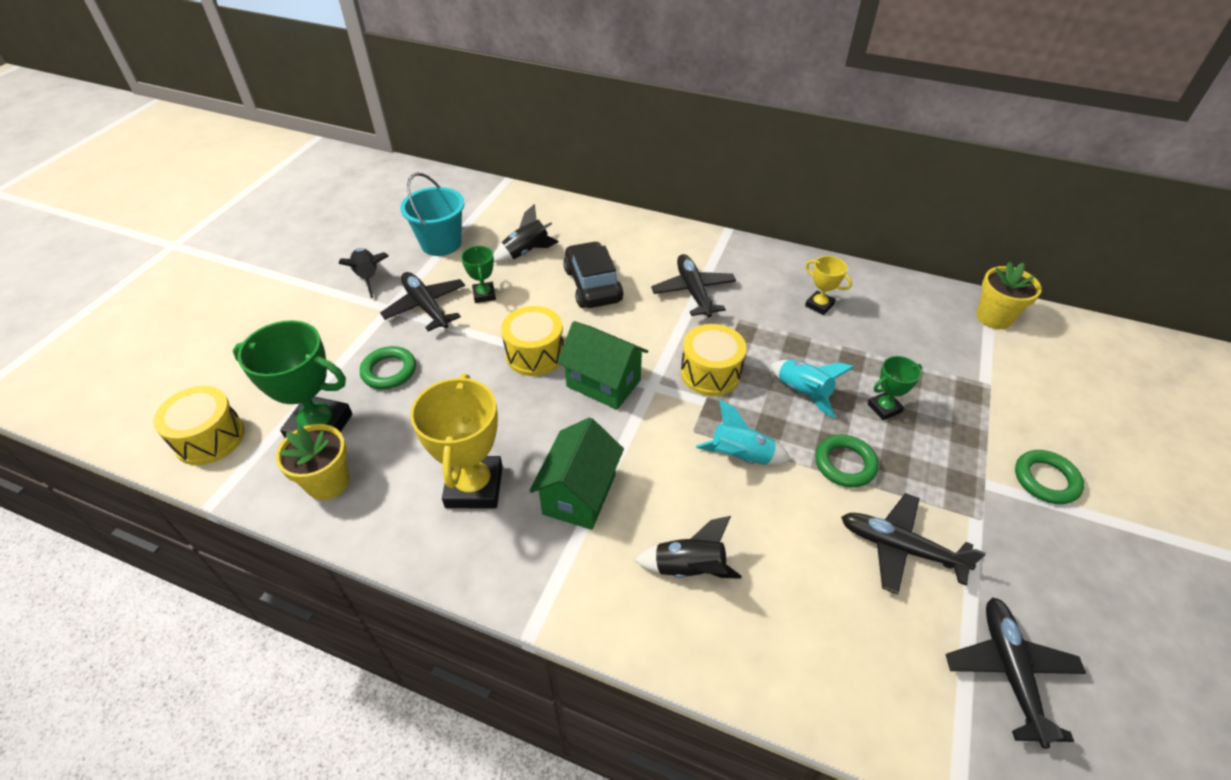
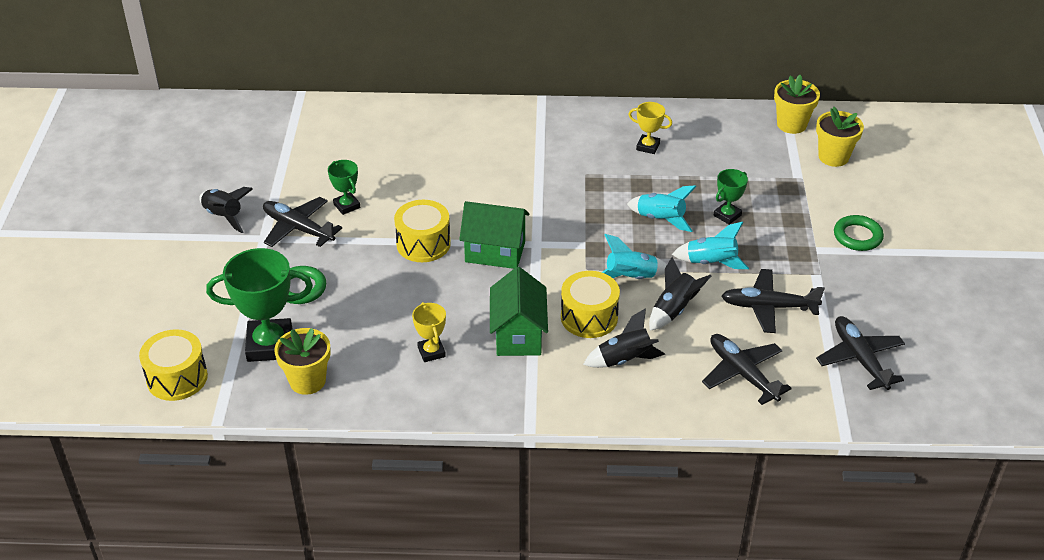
camera: 20 degrees left, 5 degrees down
(441, 243) = (274, 169): turquoise bucket -> none
(474, 486) = (431, 352): yellow trophy -> yellow trophy, size x0.52
(526, 252) = (363, 159): black rocket -> black rocket (674, 310)
(592, 285) = (442, 175): black car -> none
(693, 292) = (535, 160): black plane -> black plane (742, 374)
(710, 373) = (580, 222): yellow drum -> yellow drum (589, 317)
(845, 464) = (711, 262): green ring -> turquoise rocket
(1036, 368) = (833, 157): none -> yellow flower pot

